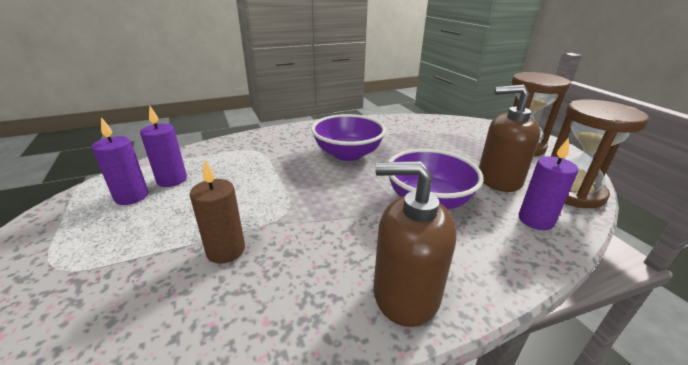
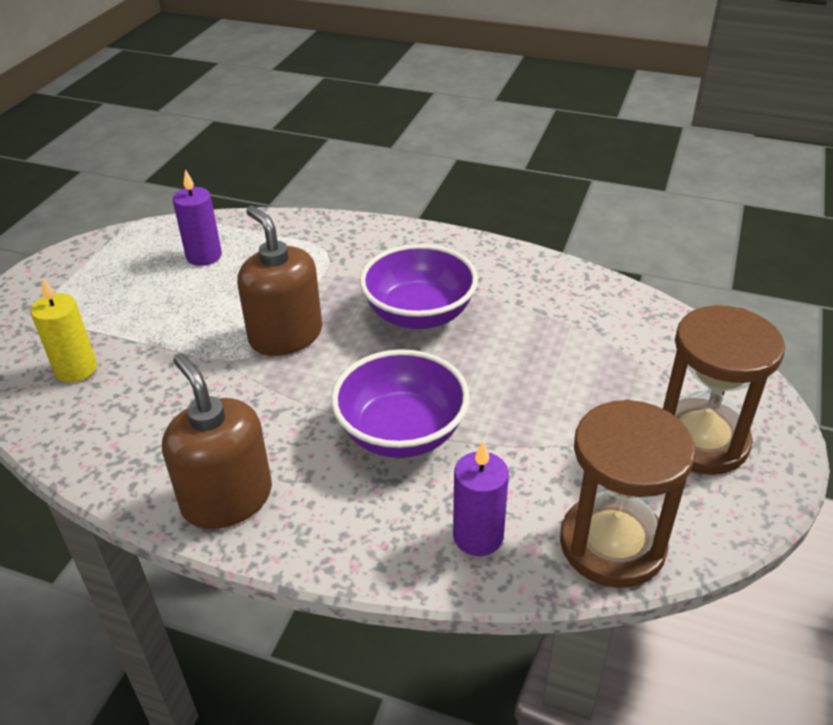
camera: 45 degrees right, 10 degrees up
(131, 196) = (154, 261): purple candle -> none
(149, 292) = (76, 369): none -> yellow candle
(226, 250) = (157, 366): brown candle -> none
(498, 179) = (546, 464): brown soap dispenser -> brown soap dispenser (285, 335)

